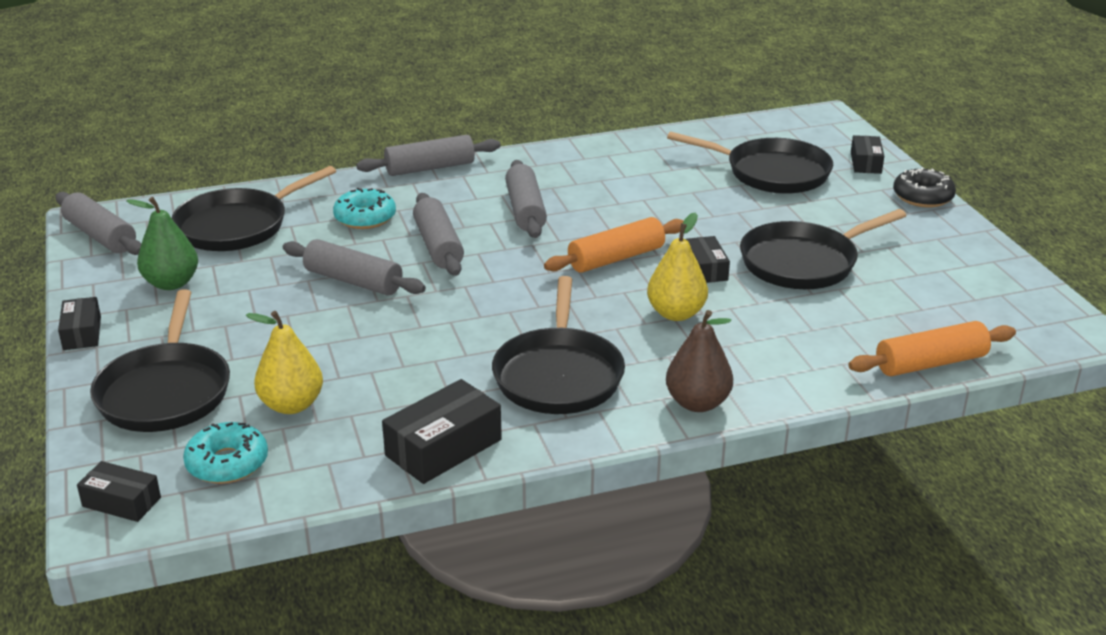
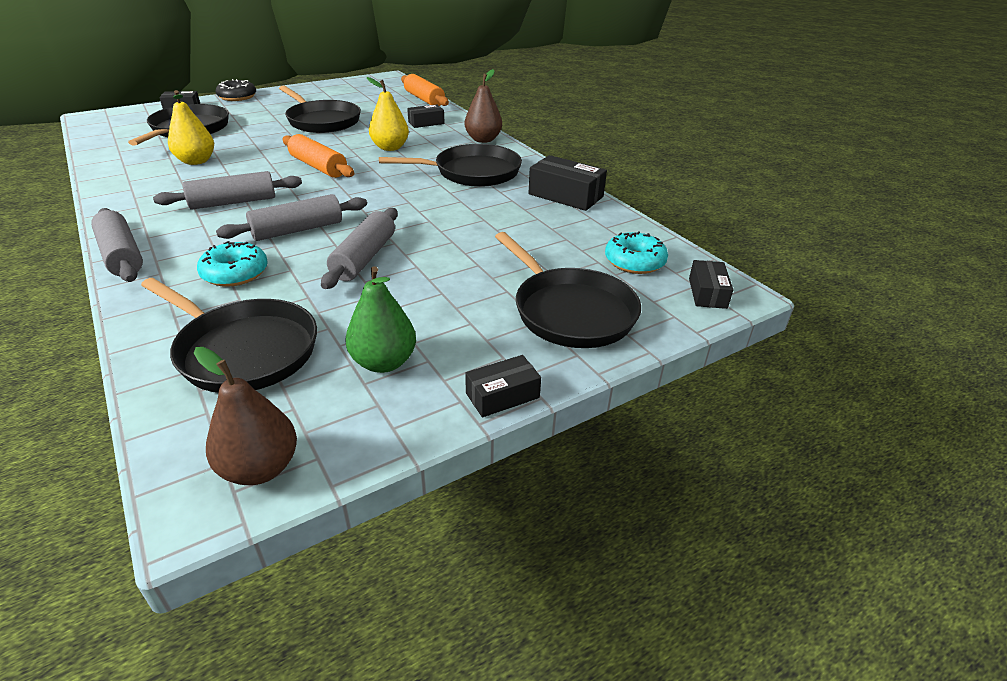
camera: 105 degrees left, 5 degrees up
(100, 236) = (260, 468): grey rolling pin -> brown pear
(165, 391) = (570, 311): black pan -> black pan turned 75 degrees clockwise
(291, 405) = (554, 251): yellow pear -> yellow pear (196, 161)
(705, 269) = (332, 143): black box -> black box (426, 123)

